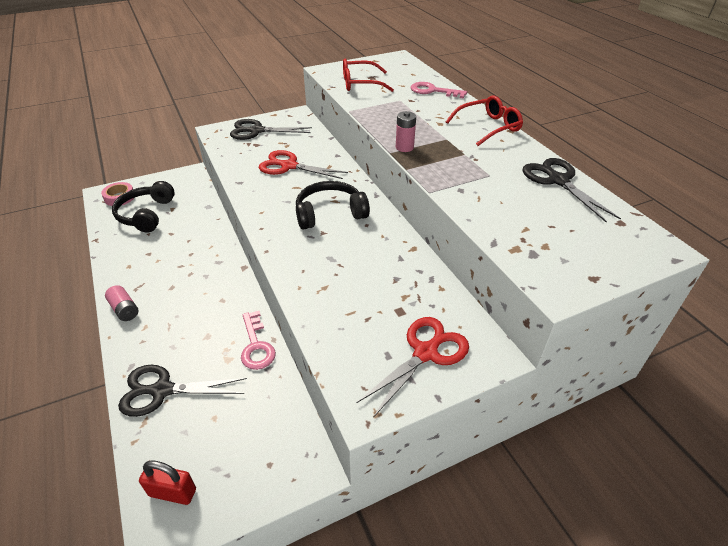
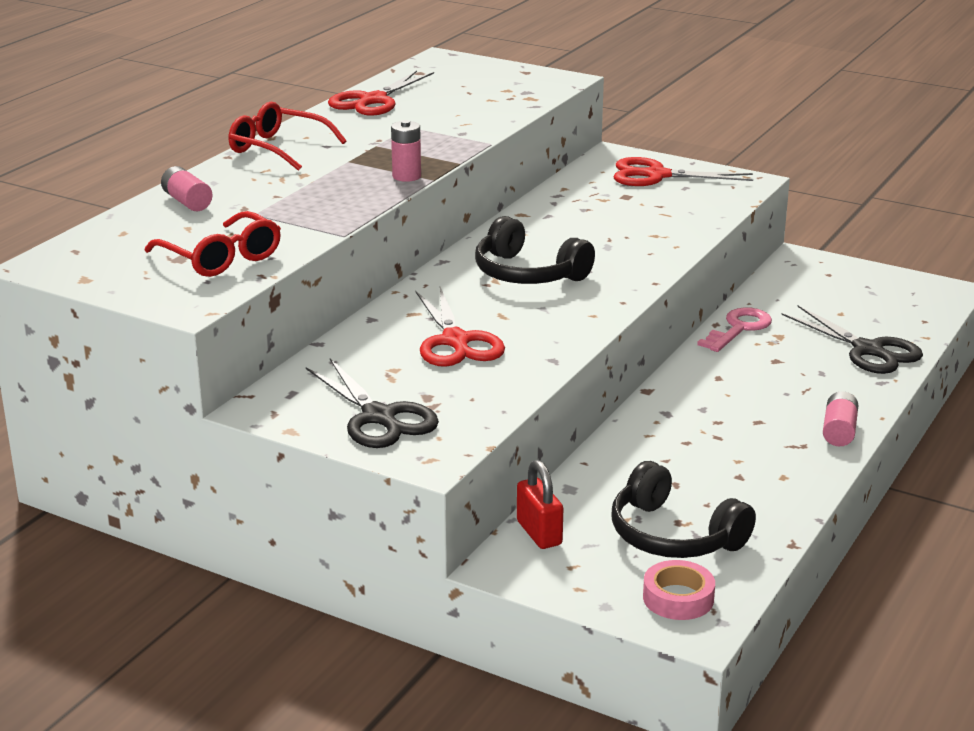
camera: 125 degrees left, 15 degrees down
(146, 214) = (673, 535): black headphones -> black headphones turned 75 degrees clockwise
(173, 492) = (919, 299): red padlock -> red padlock (539, 533)
(433, 91) = (187, 202): pink key -> pink battery
(558, 180) = (373, 100): black scissors -> red scissors

